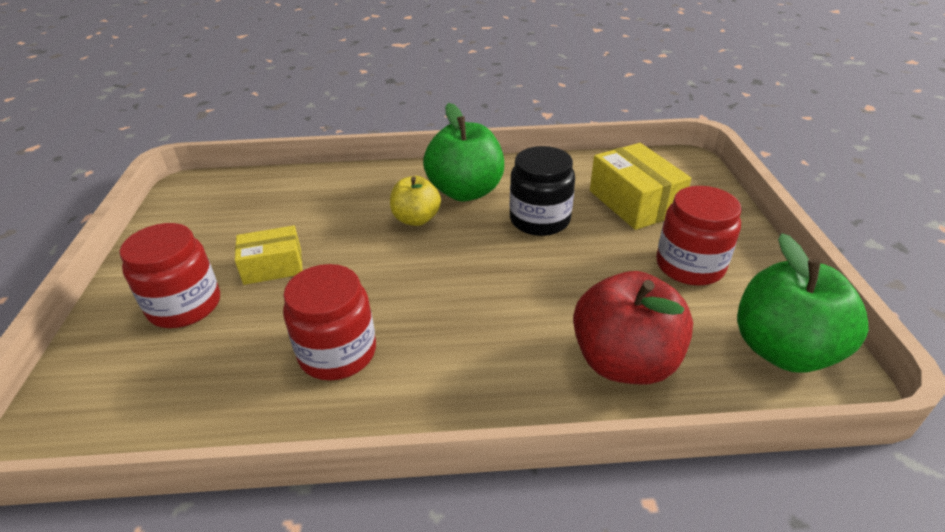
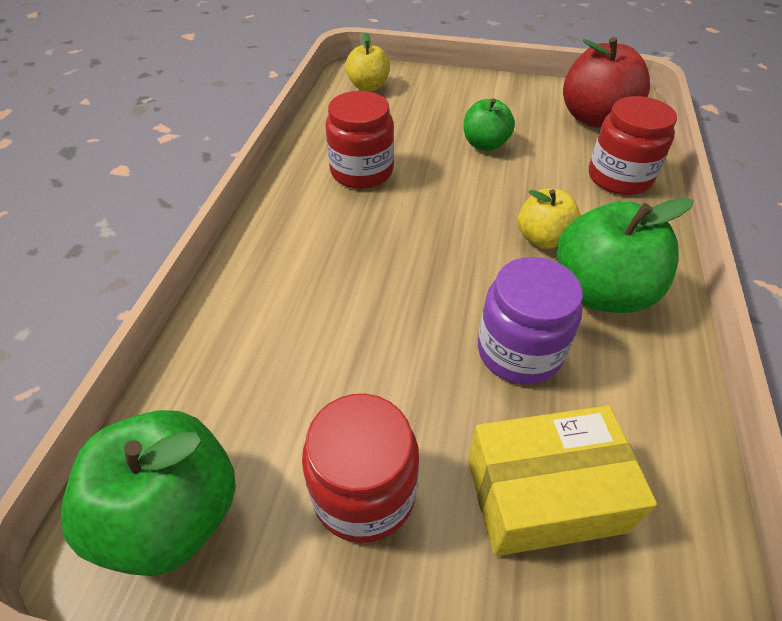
camera: 105 degrees right, 10 degrees up
(110, 400) = (368, 86): none -> yellow apple
(185, 305) = (449, 106): red jar -> red jar (619, 177)
(273, 266) = (485, 144): yellow box -> green apple
(539, 220) = (519, 351): black jar -> purple jar
(624, 362) = (250, 345): red apple -> red apple (594, 118)

